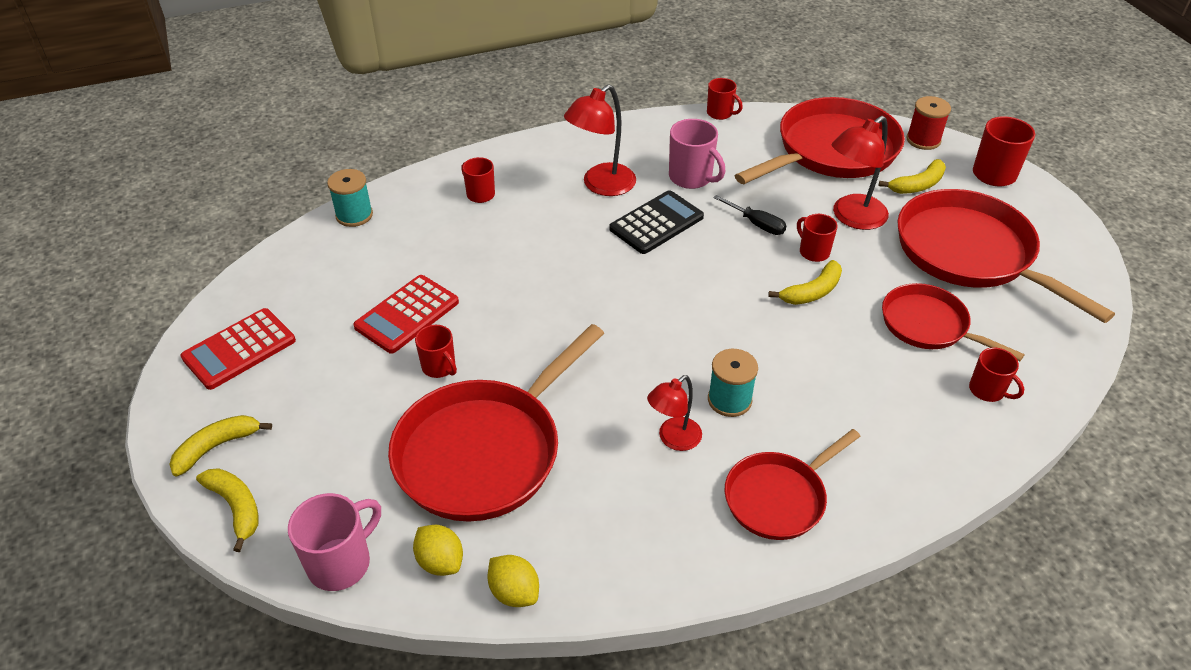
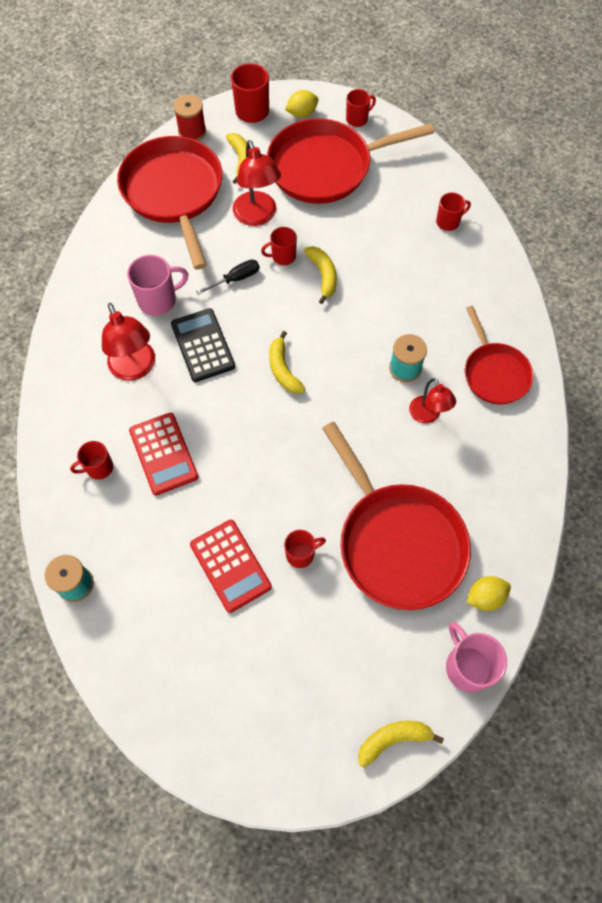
camera: 70 degrees left, 20 degrees up
(217, 447) = (325, 749): yellow banana -> yellow banana (283, 369)
(239, 349) = (216, 717): red calculator -> red calculator (163, 454)
(514, 592) = (522, 555): yellow lemon -> yellow lemon (302, 113)
(720, 113) = (84, 246): red mug -> red mug (357, 119)
(929, 325) = (382, 224): red pan -> none

